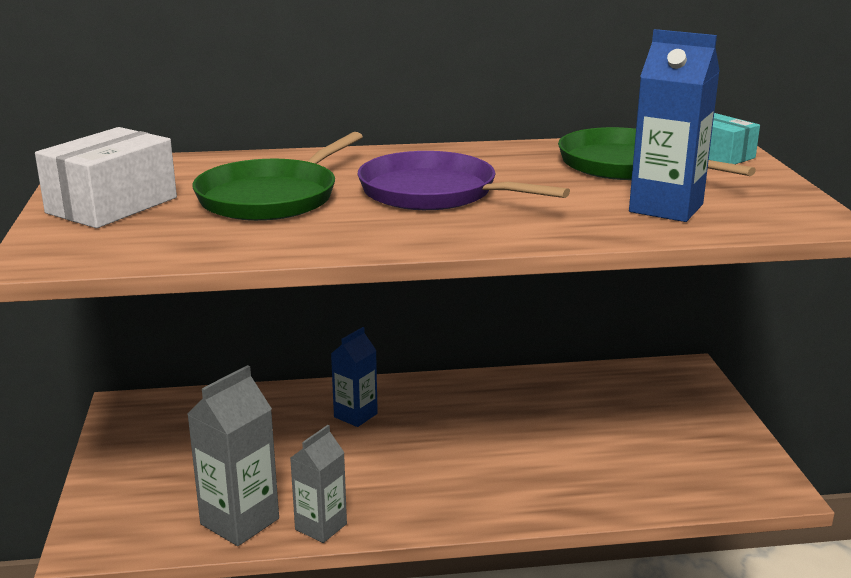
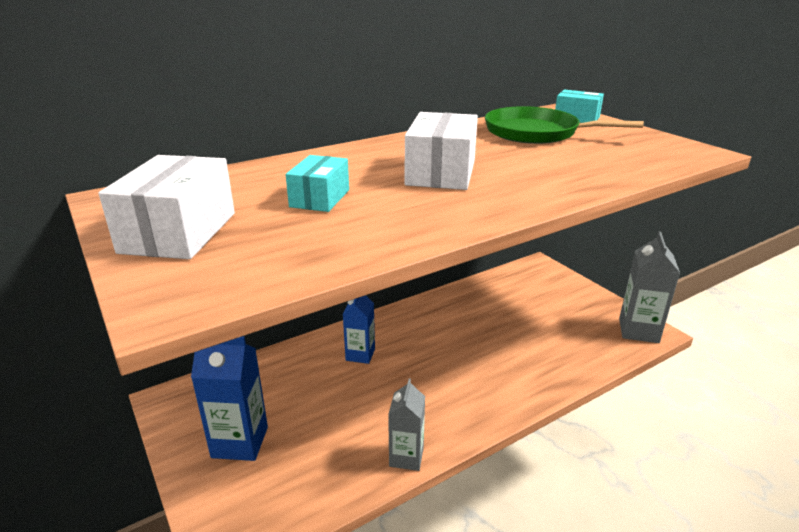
camera: 25 degrees left, 5 degrees up
(239, 521) = (341, 475): grey carton -> grey carton (638, 330)
(272, 197) = (320, 198): green pan -> turquoise box
(434, 193) = (441, 173): purple pan -> white box
(666, 208) = (605, 158): blue carton -> blue carton (240, 442)

